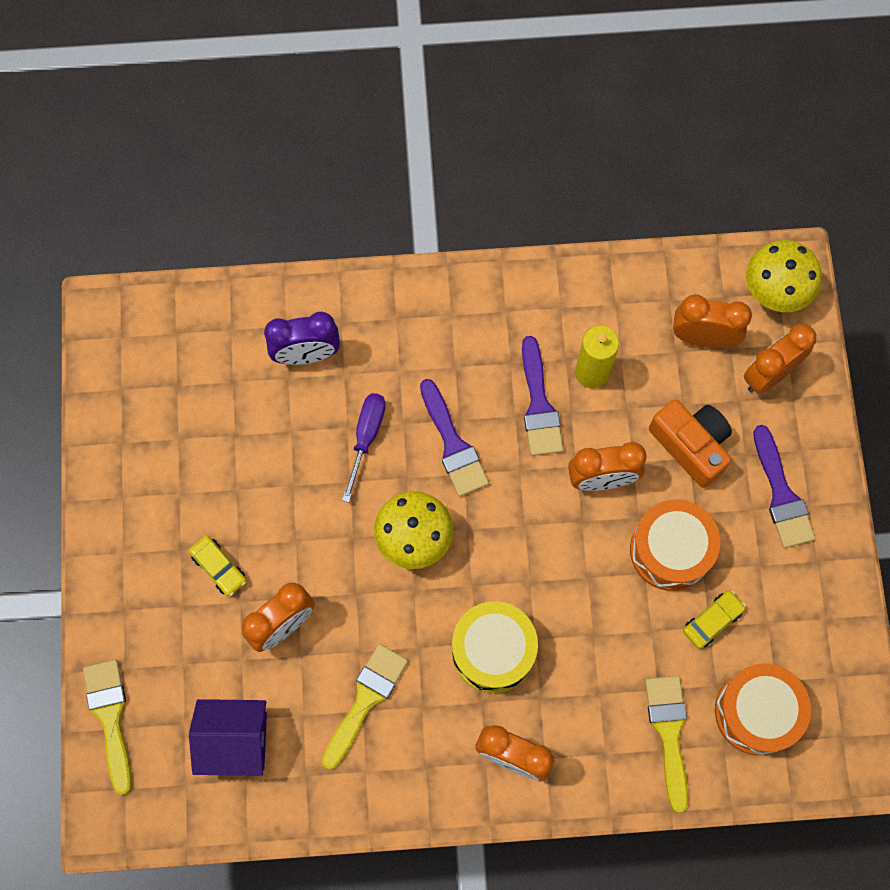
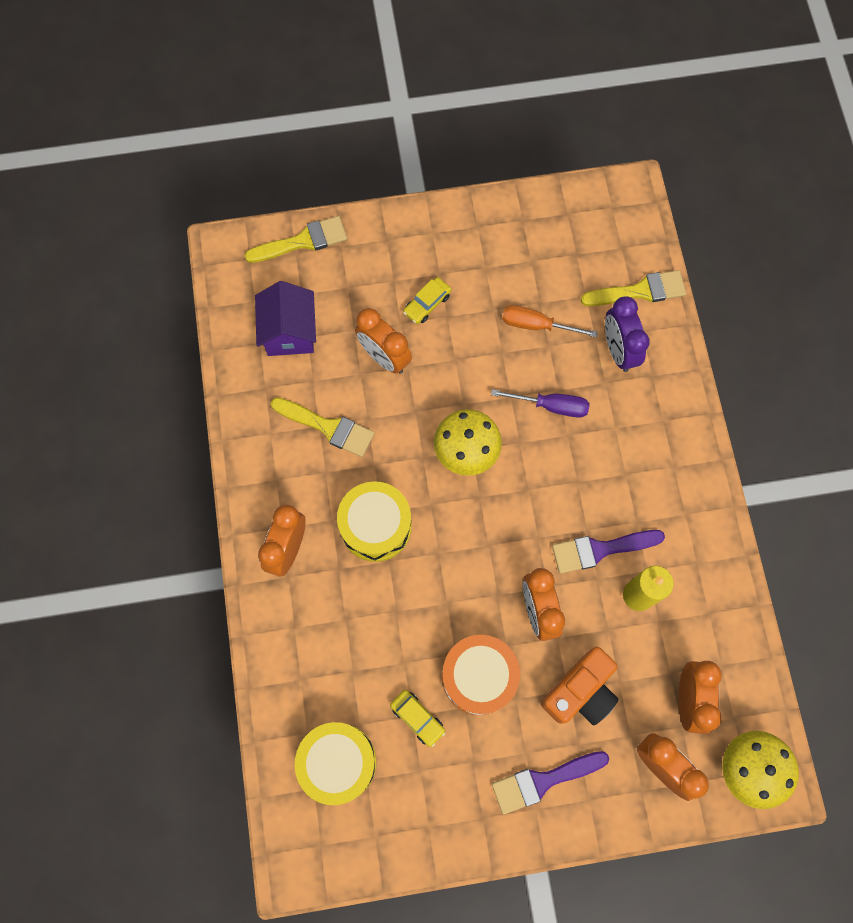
camera: 85 degrees right, 0 degrees up
(263, 442) = (536, 325): none -> orange screwdriver
(453, 445) = (553, 478): purple brush -> none
(669, 733) = (315, 682): yellow brush -> yellow brush (640, 291)
(756, 712) = (338, 762): orange drum -> yellow drum

